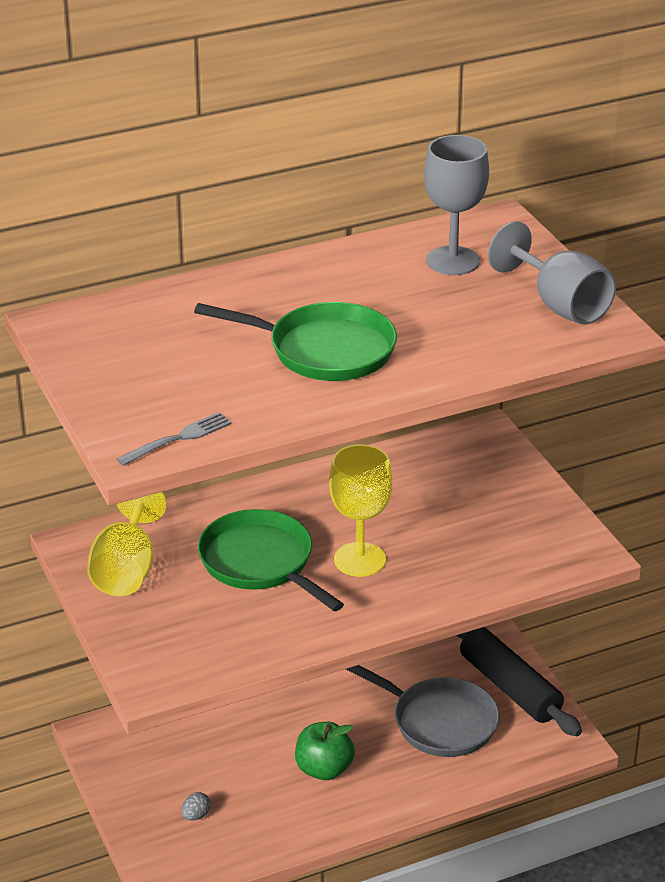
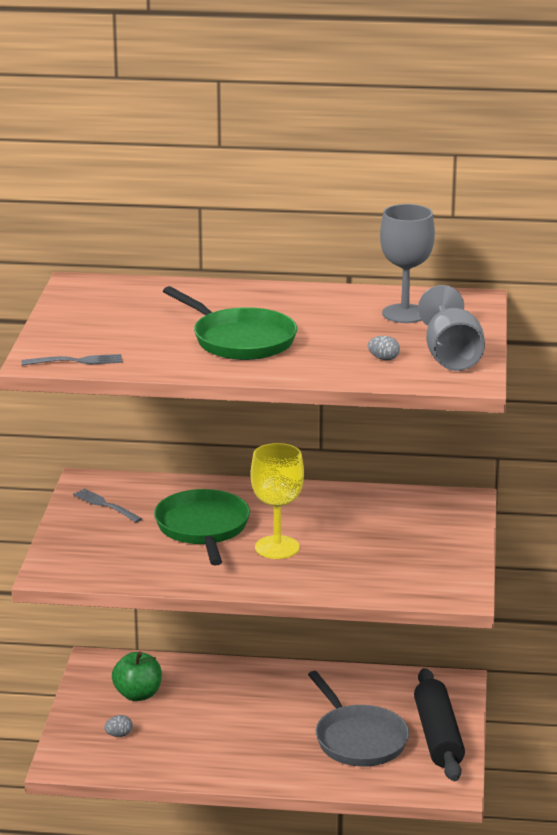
camera: 30 degrees right, 10 degrees down
(126, 569) = (105, 505): yellow goblet -> grey fork
(324, 769) = (239, 739): green apple -> green apple (138, 695)
(498, 329) = (383, 359): none -> grey egg

